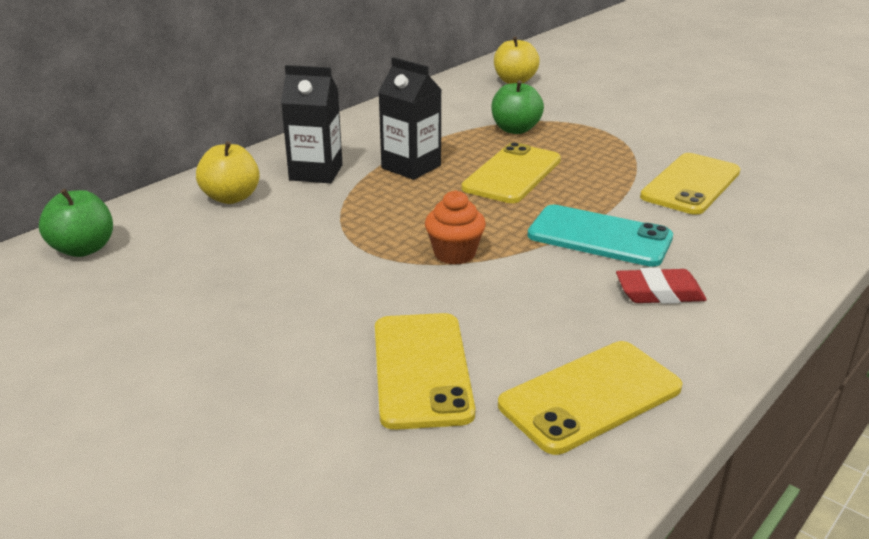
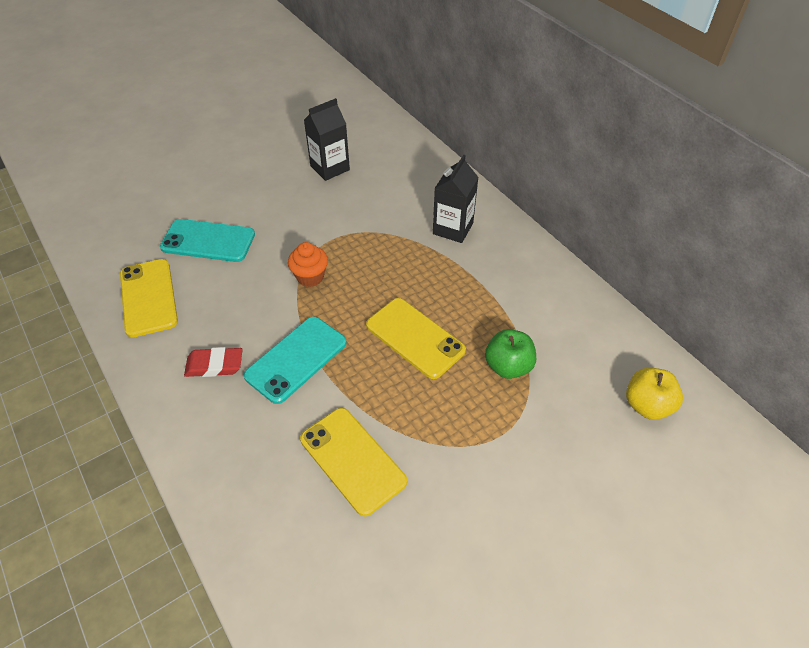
camera: 105 degrees right, 20 degrees up
(83, 249) = (384, 135): green apple -> none
(231, 197) = (427, 188): yellow apple -> none
(411, 167) = (447, 280): black carton -> black carton (330, 168)
(421, 369) = (208, 241): yellow phone -> turquoise phone
(659, 292) = (214, 365): red eraser -> red eraser turned 75 degrees clockwise

